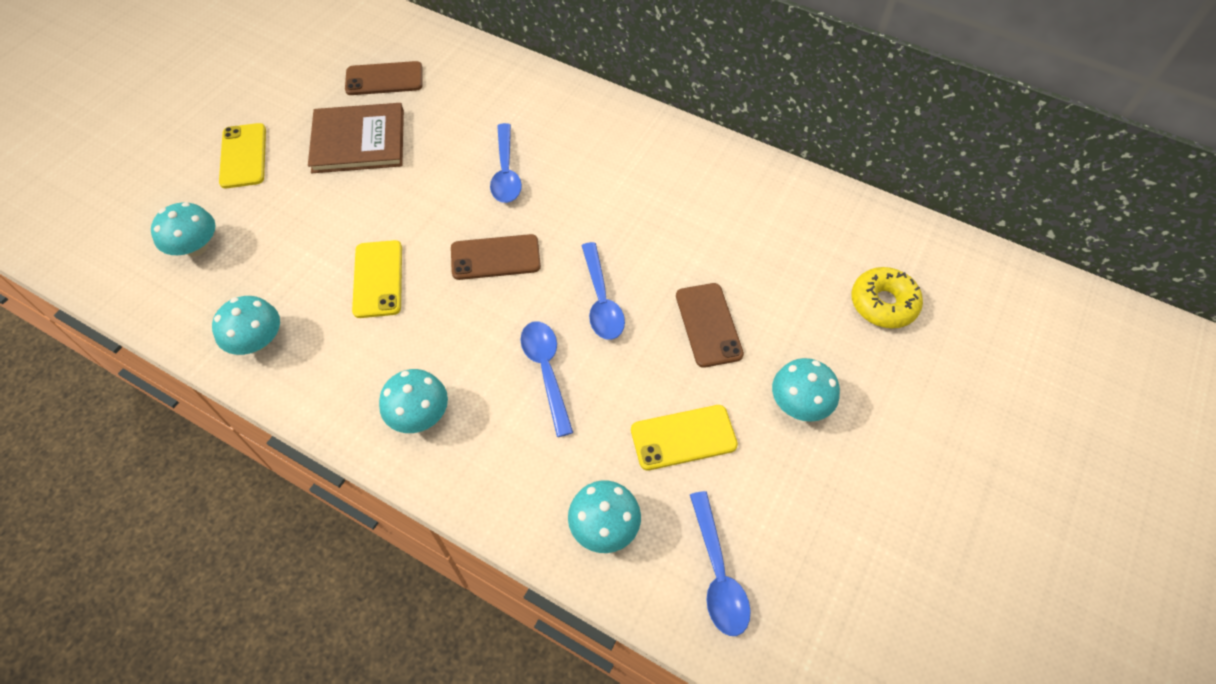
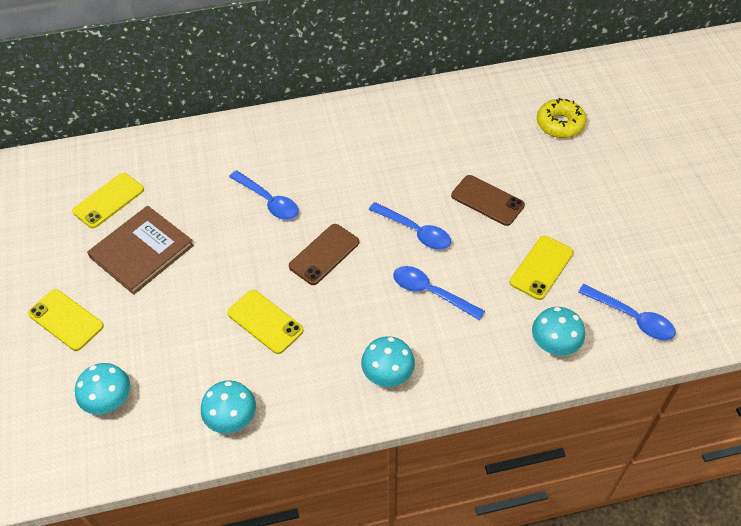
camera: 40 degrees left, 5 degrees down
(384, 79) = (108, 200): brown phone -> yellow phone
(799, 403) = (576, 205): turquoise mushroom -> none

